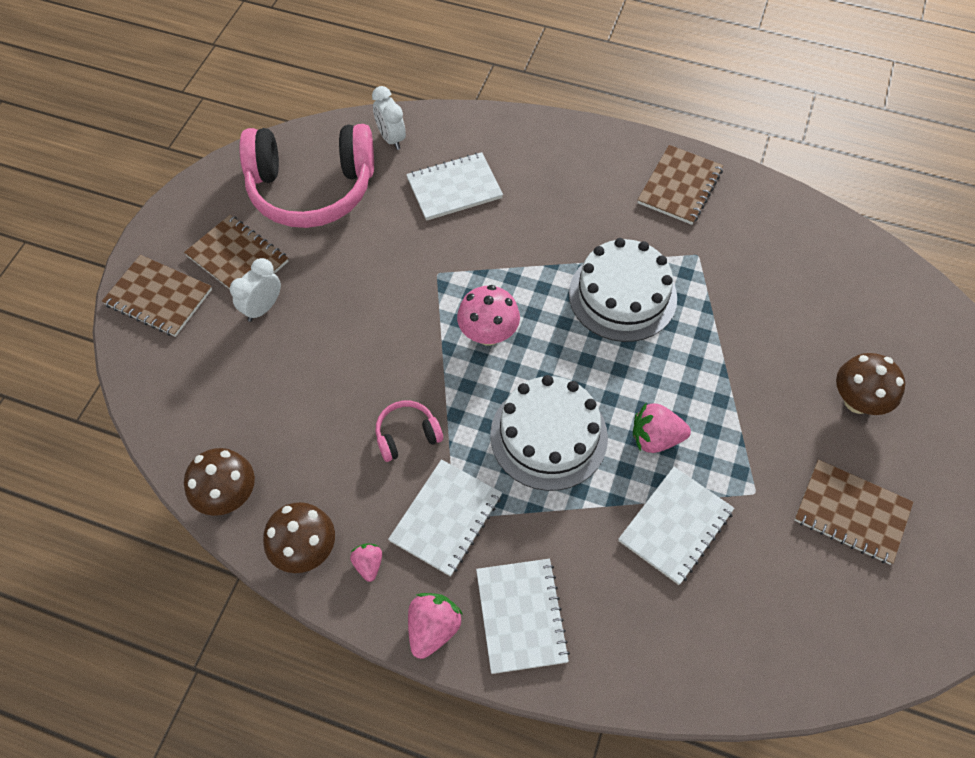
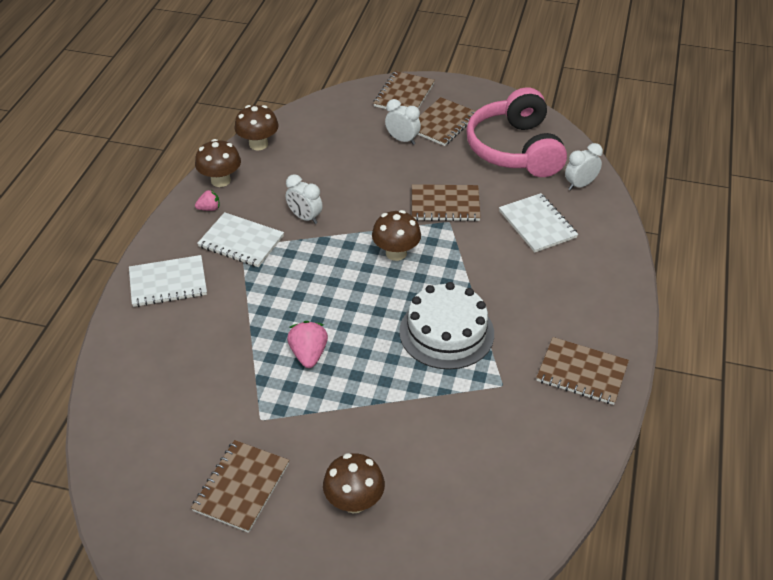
camera: 85 degrees right, 15 degrees down
(405, 273) = (445, 204): none -> brown notebook
(407, 435) = (305, 217): pink headphones -> white clock
(433, 628) = (163, 241): pink strawberry -> none
(488, 334) = (396, 253): pink mushroom -> brown mushroom
(548, 436) = (308, 291): white cake -> none
(675, 526) = (232, 366): white notebook -> none

